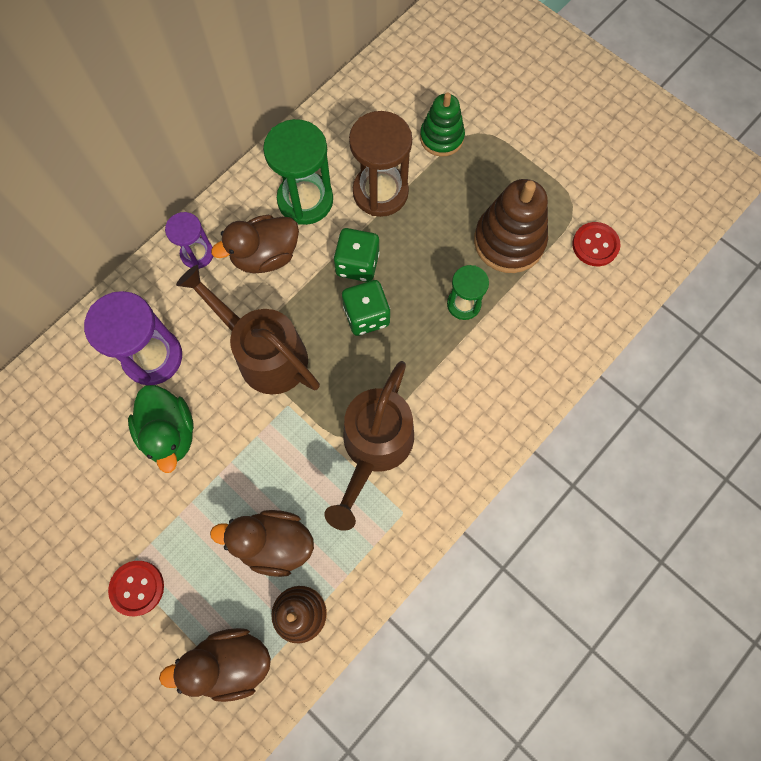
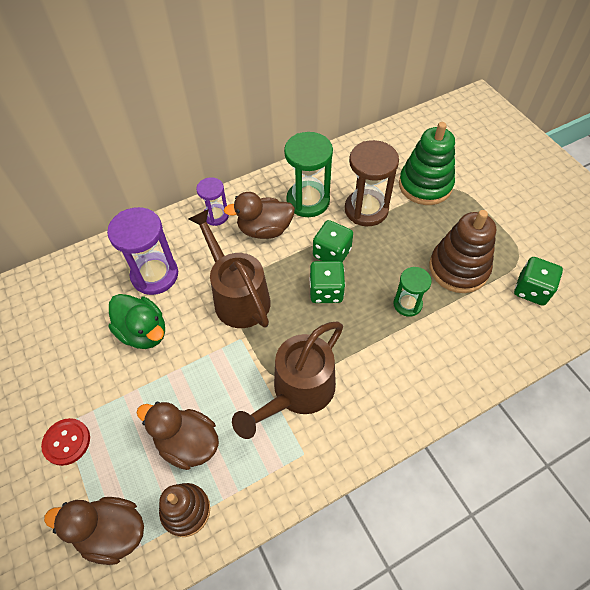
camera: 20 degrees right, 15 degrees down
(170, 433) = (143, 332): green duck -> green duck turned 45 degrees counterclockwise
(441, 137) = (425, 185): green stacking toy -> green stacking toy, size x1.54
(595, 245) = (531, 290): red button -> green dice

